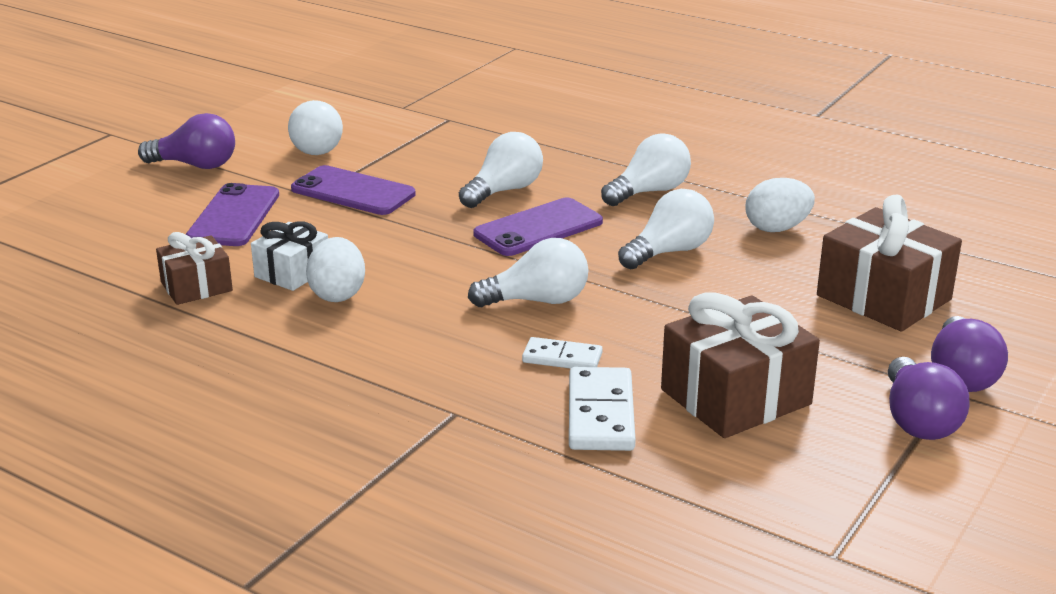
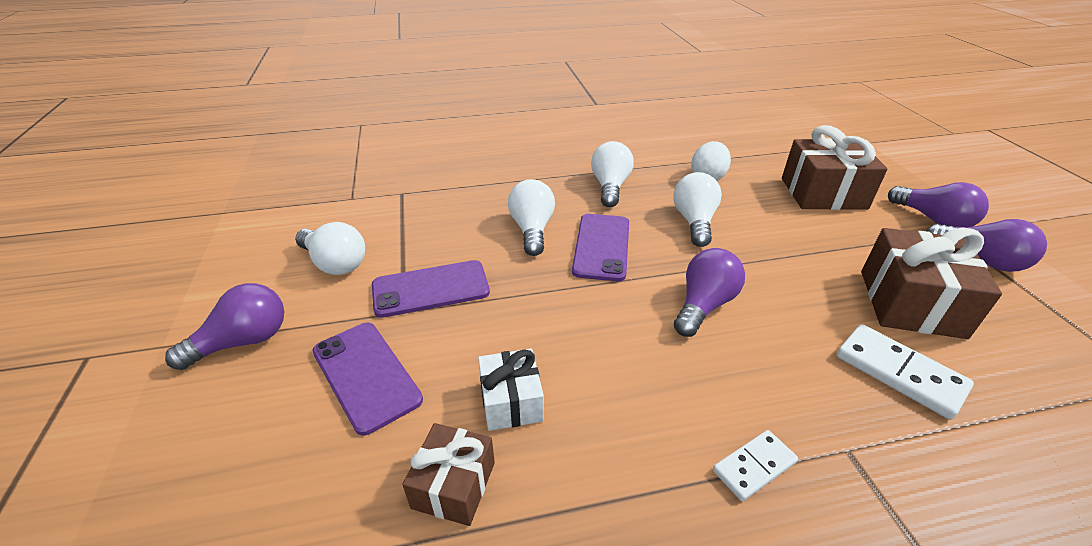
camera: 45 degrees left, 10 degrees up
(337, 294) = (581, 397): white egg -> none
(537, 301) = (703, 305): white light bulb -> purple light bulb
(562, 358) = (799, 342): white domino -> white domino (754, 466)

